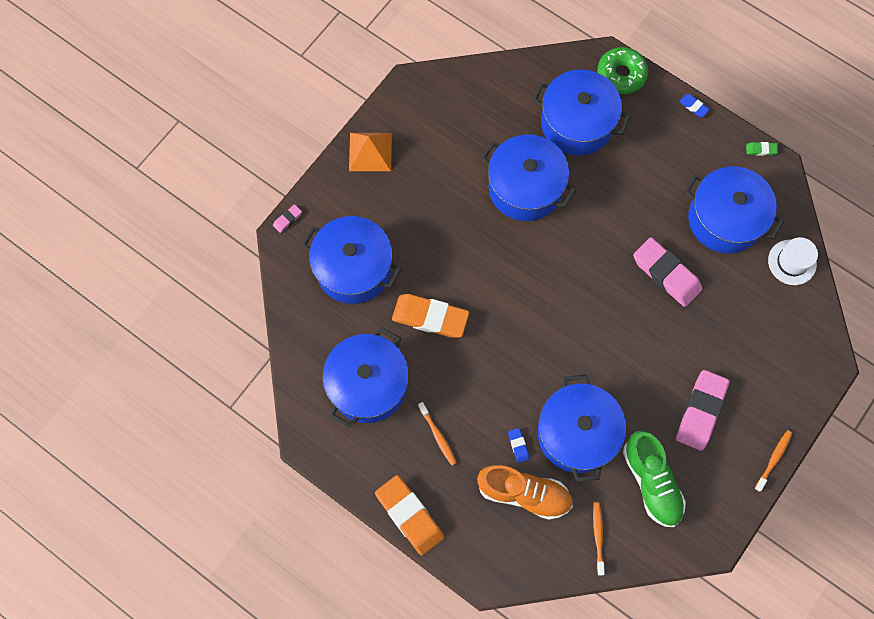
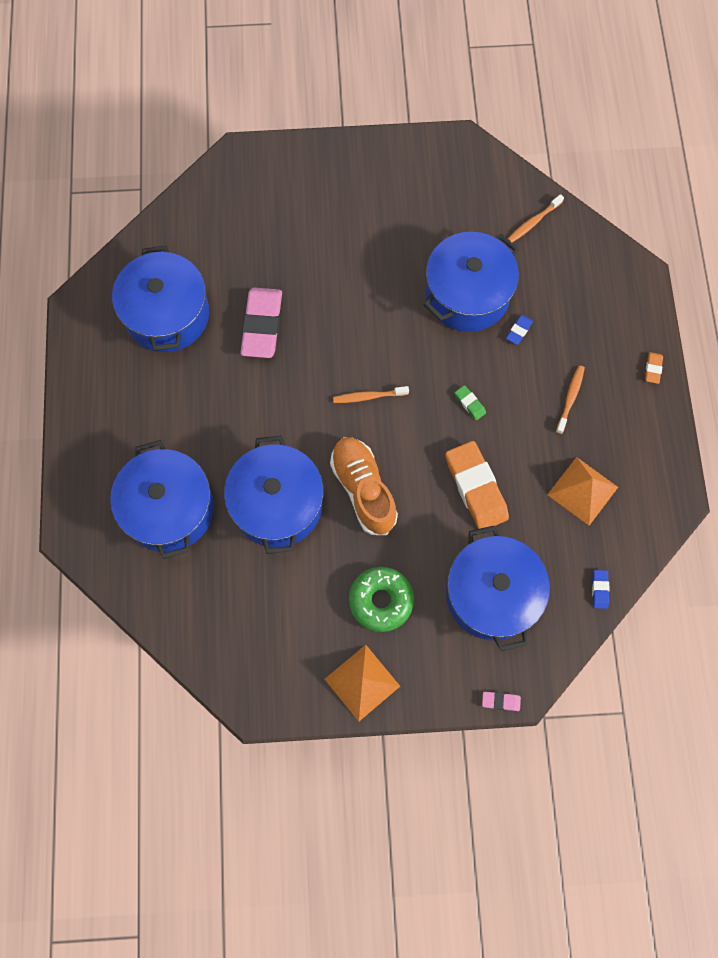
camera: 130 degrees left, 0 degrees up
(368, 384) = (582, 490): blue pot -> orange pyramid
(409, 515) = (653, 369): orange eraser -> orange eraser, size x0.43
(524, 493) = (552, 298): orange shoe -> orange shoe (363, 489)
(621, 74) = (80, 508): green donut -> green donut (381, 600)
(651, 482) = (455, 215): green shoe -> none
(693, 106) = (66, 418): blue eraser -> blue eraser (599, 589)
(700, 411) = (363, 219): pink eraser -> none
(761, 150) = (69, 331): green eraser -> green eraser (470, 404)
(773, 459) = (356, 144): orange toothbrush -> orange toothbrush (368, 396)
(792, 262) = (166, 237): white hat -> none

